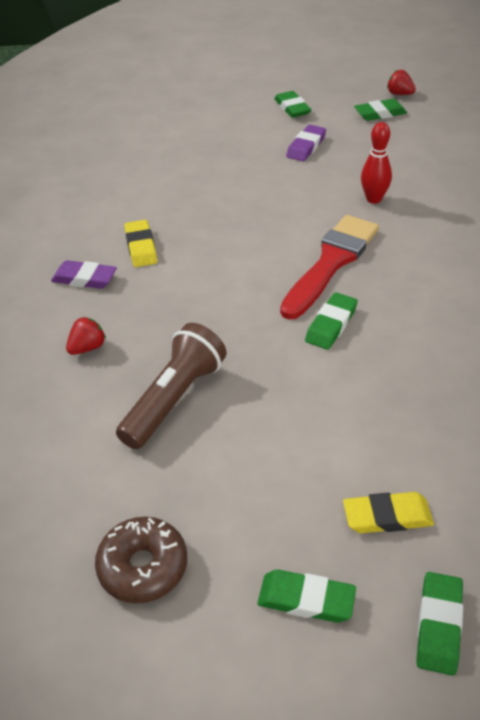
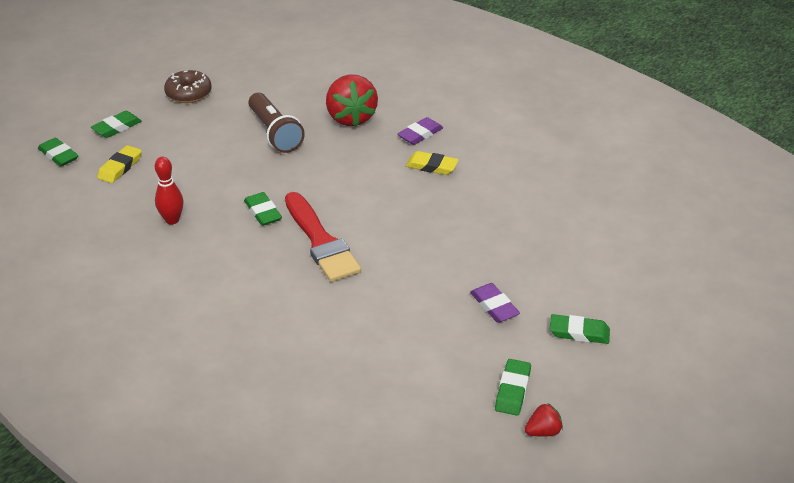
camera: 120 degrees right, 5 degrees down
(88, 348) = (351, 118): red strawberry -> red strawberry, size x2.17
(374, 199) = (373, 304): red bowling pin -> red bowling pin (172, 220)

